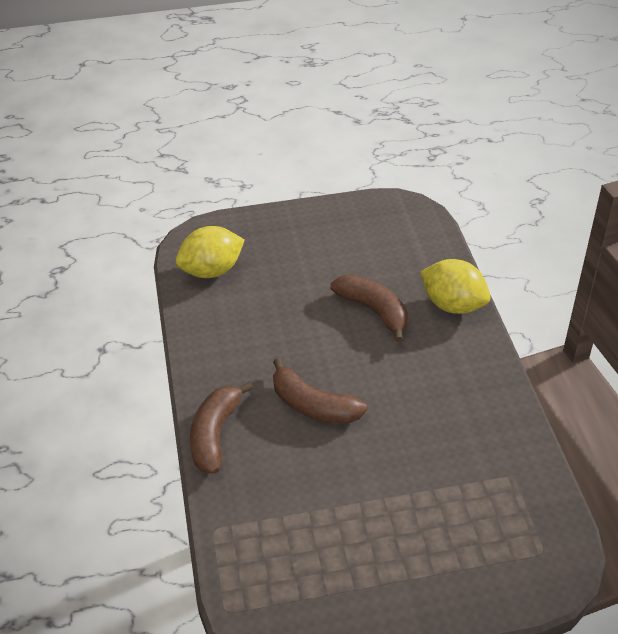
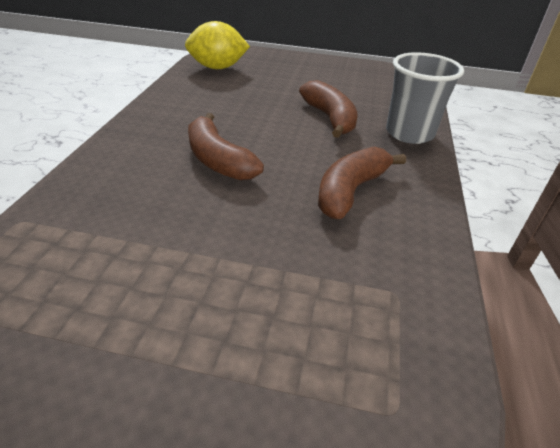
camera: 20 degrees right, 5 degrees down
(215, 434) = (109, 152): brown banana -> brown banana (350, 191)
(453, 305) = (409, 133): yellow lemon -> grey cup

